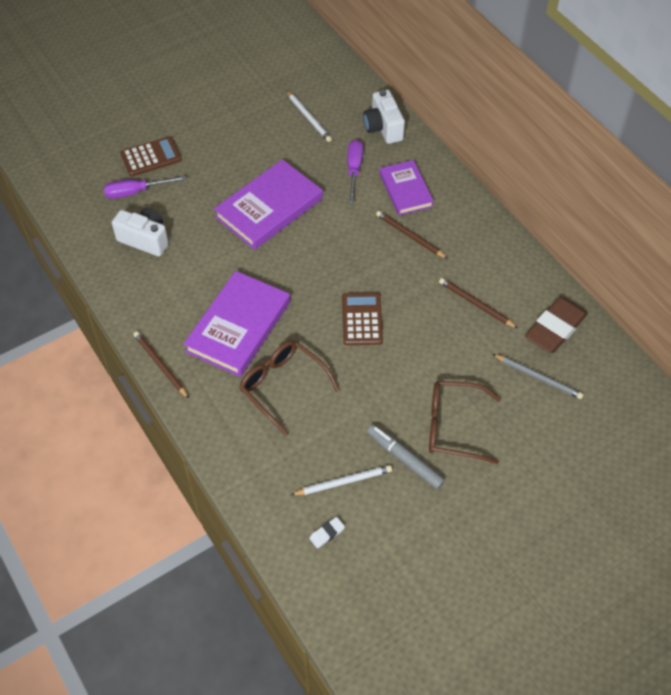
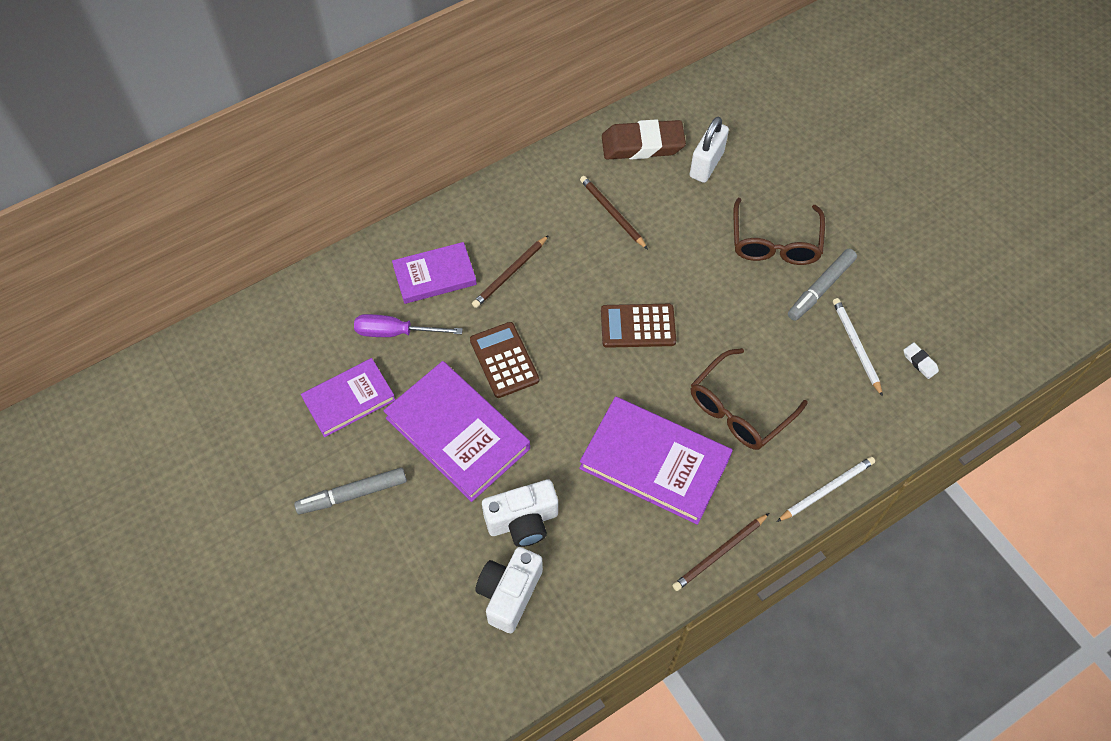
camera: 90 degrees left, 5 degrees up
(136, 192) = (417, 616): purple screwdriver -> none
(151, 157) = (348, 600): brown calculator -> brown calculator (504, 360)
(225, 155) = (353, 494): none -> grey marker
(298, 148) = (349, 399): none -> purple book
(309, 118) = (291, 387): white pencil -> white pencil (826, 489)
(383, 128) = (322, 298): white camera -> white camera (523, 521)
(476, 304) = (612, 213): brown pencil -> brown pencil turned 105 degrees clockwise
(538, 377) = (706, 164): grey pencil -> white padlock
(555, 328) = (642, 145): brown eraser -> brown eraser turned 45 degrees counterclockwise

